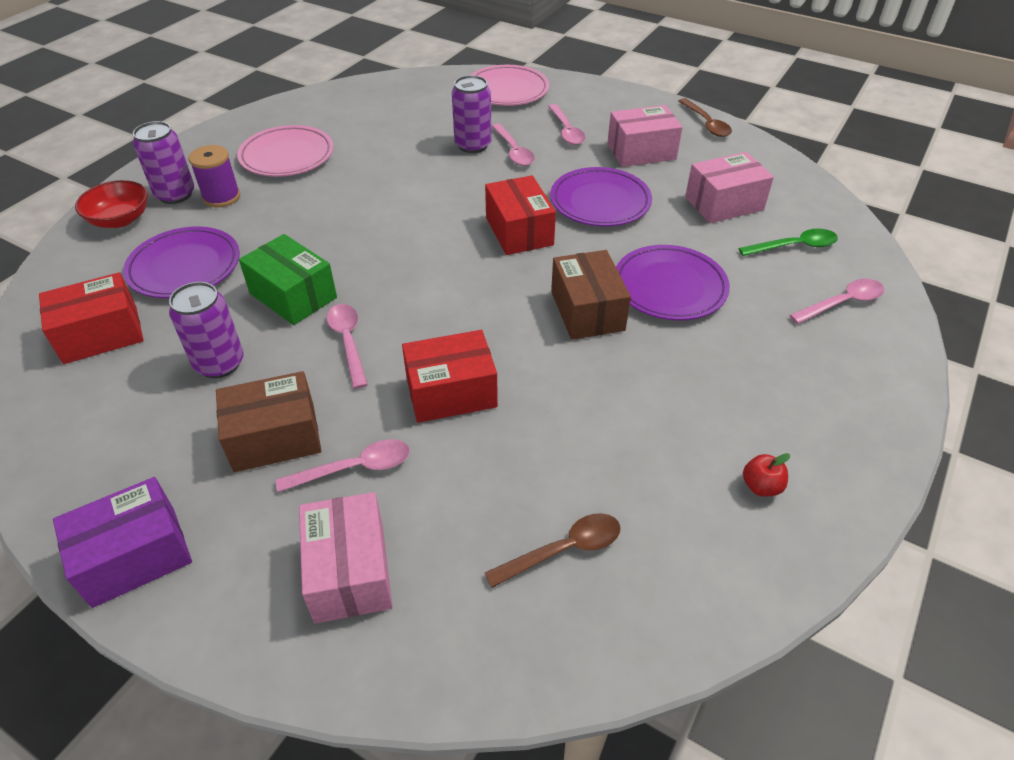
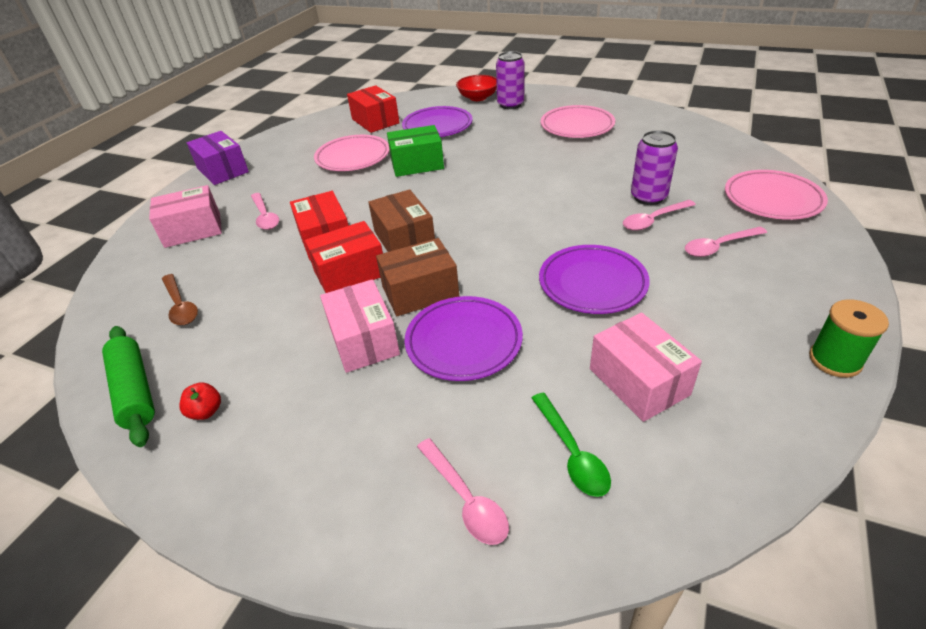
camera: 85 degrees right, 5 degrees down
(219, 363) = (353, 157): purple can -> pink plate
(221, 197) = (514, 118): purple spool -> none
(275, 437) = (293, 187): brown box -> brown box (404, 239)
(293, 295) = (417, 164): green box -> green box turned 45 degrees clockwise
(348, 341) = (374, 192): pink spoon -> none
(519, 231) = (522, 241): red box -> red box (350, 273)
(641, 151) = (714, 304): pink box -> pink box (363, 340)
(706, 124) = (835, 360): brown spoon -> green spool
(729, 570) = (135, 391): none -> green rolling pin

